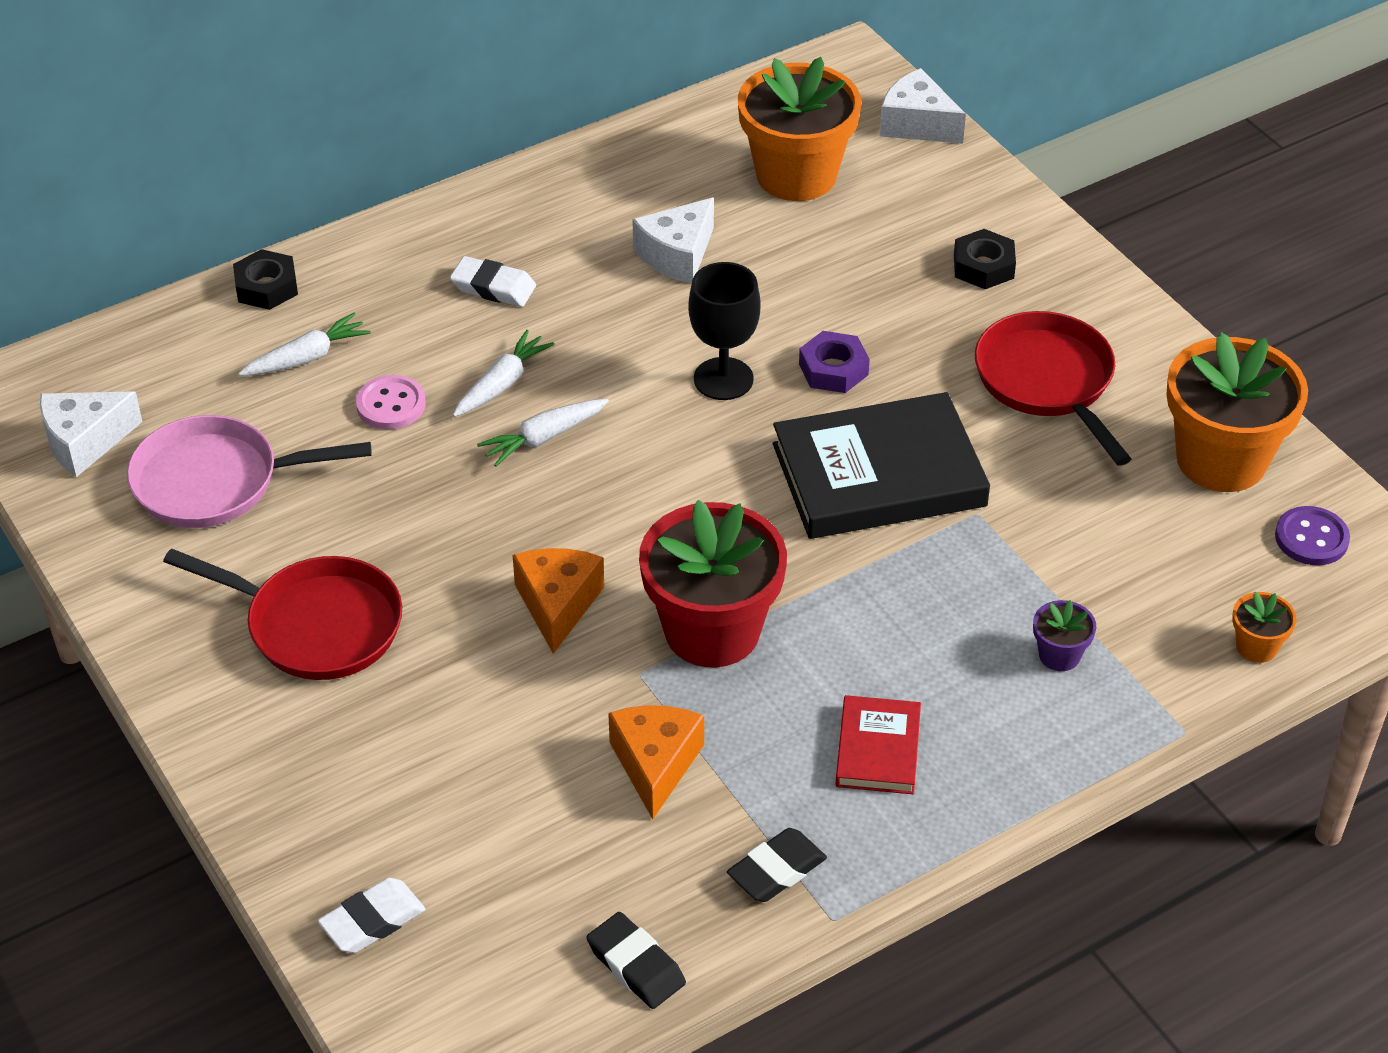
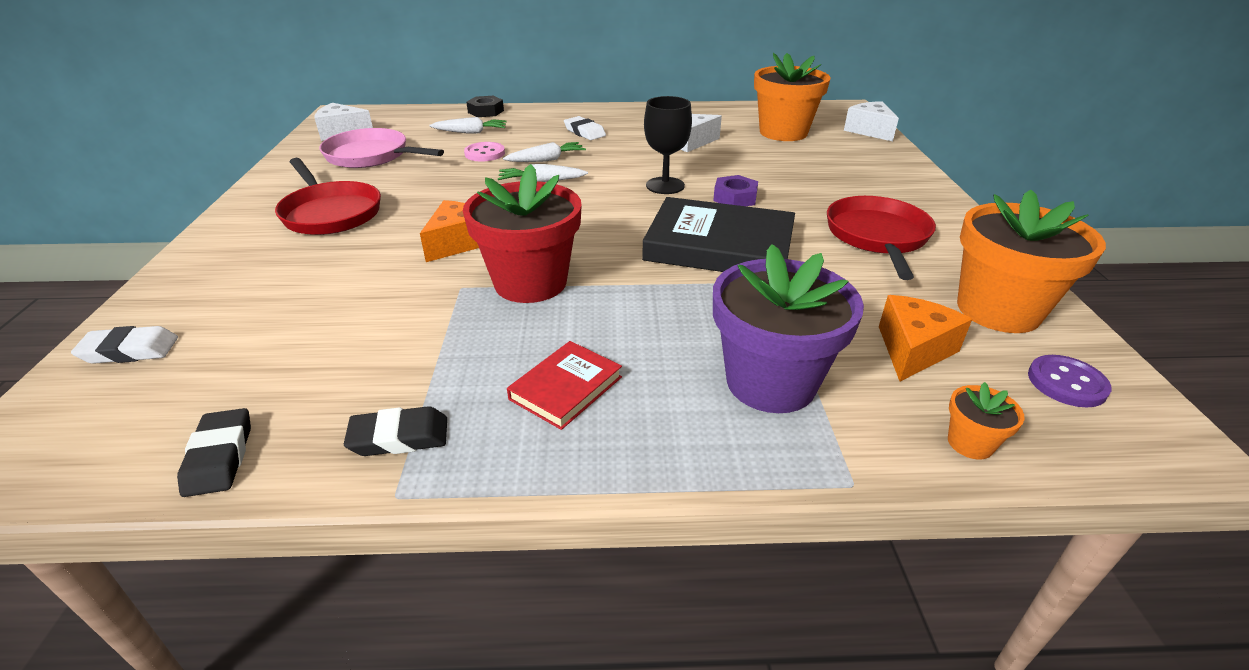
camera: 30 degrees right, 10 degrees down
(655, 764) = (407, 336): orange cheese -> orange cheese (913, 350)
(983, 266) = (869, 183): black nut -> none
(1059, 655) = (771, 382): purple flower pot -> purple flower pot, size x2.33

